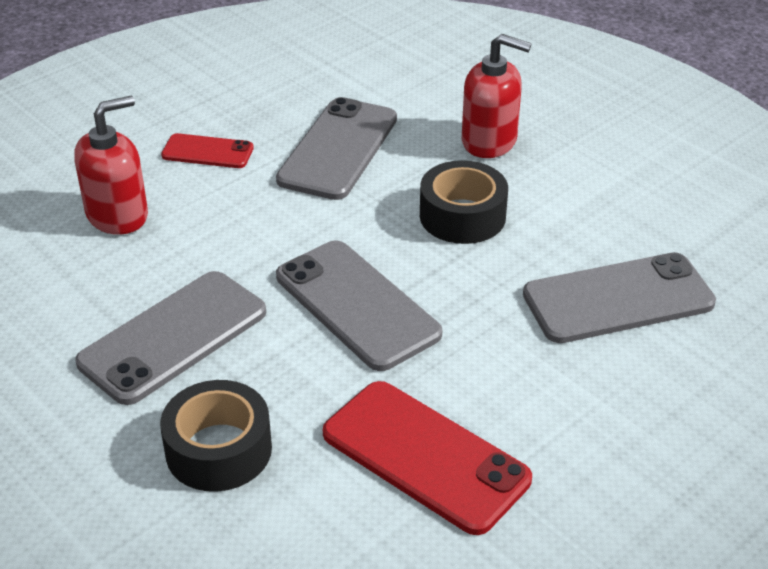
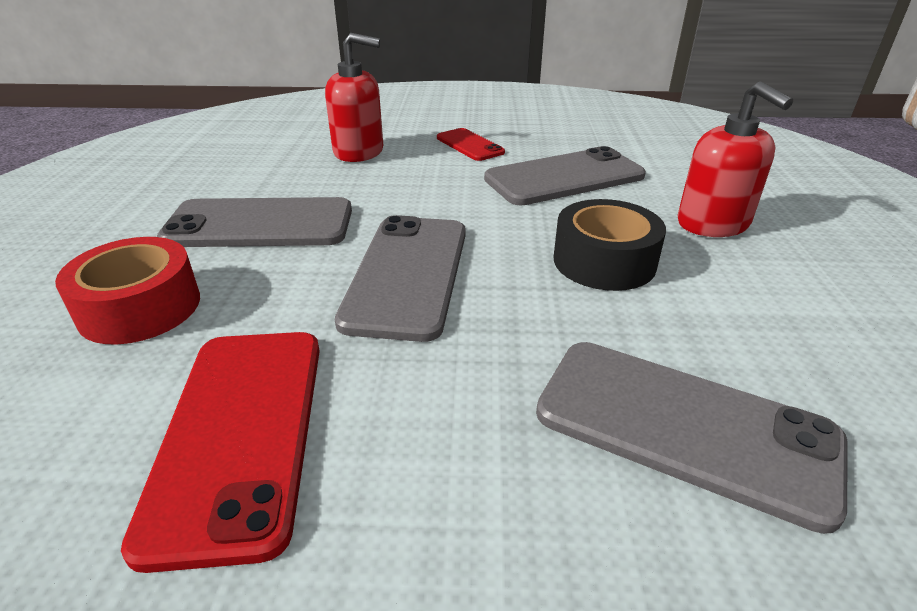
camera: 45 degrees right, 5 degrees down
(218, 449) = (140, 307): black tape -> red tape

